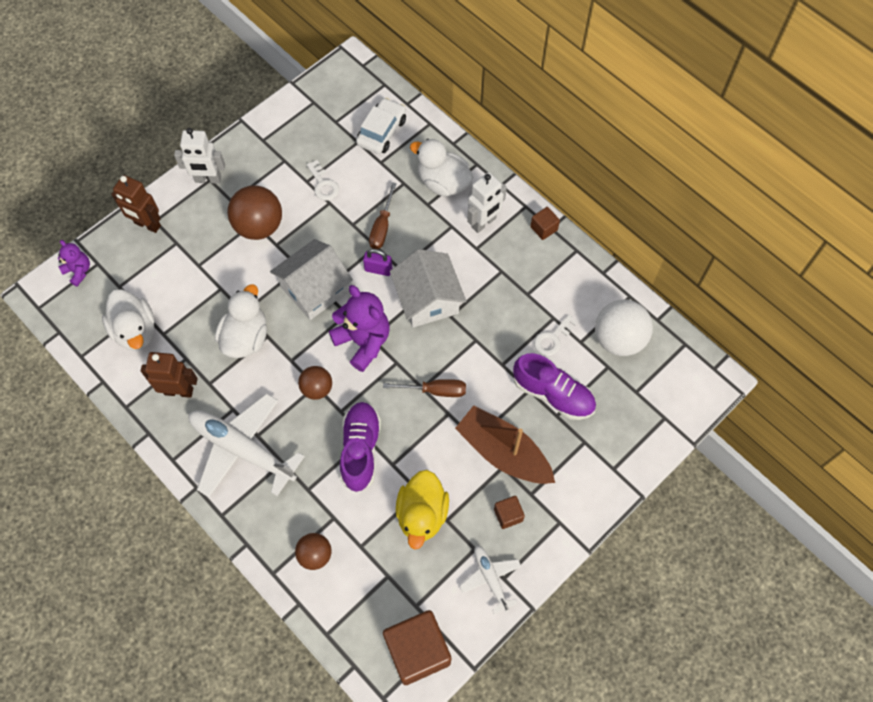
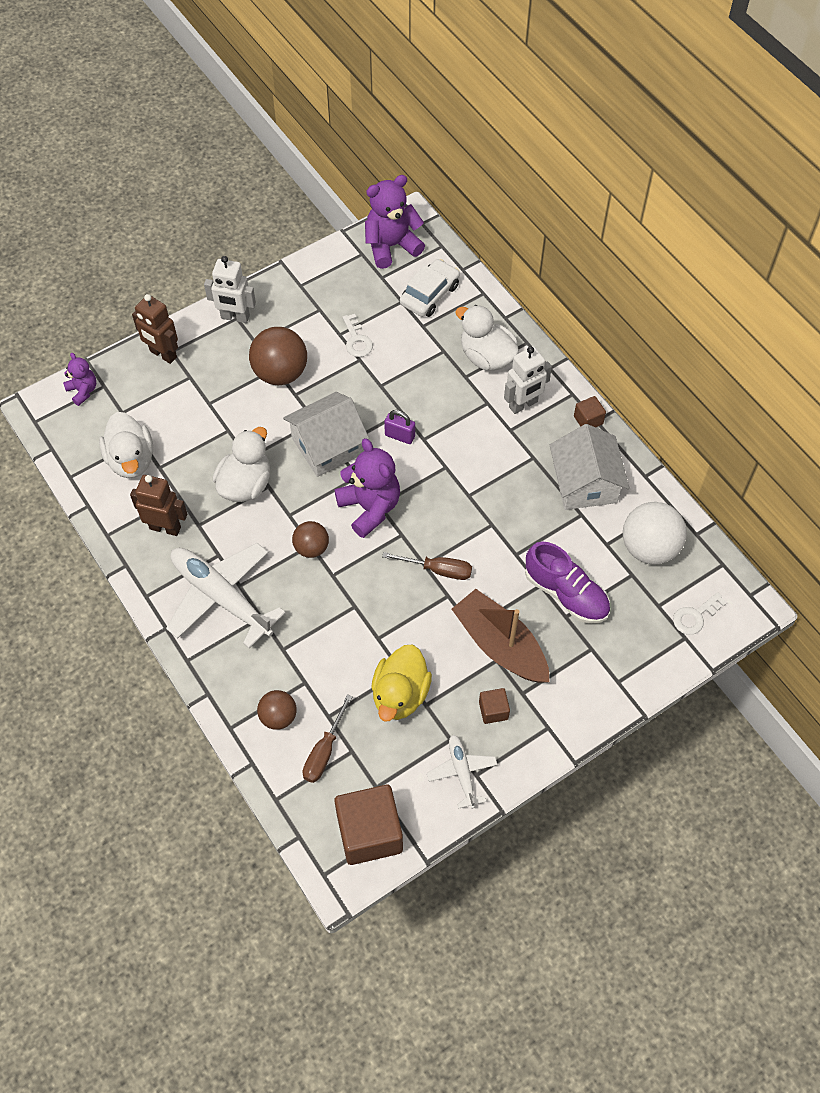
camera: 10 degrees right, 5 degrees down
(339, 91) = (391, 246): none -> purple teddy bear
(360, 450) = (346, 618): purple shoe -> none
(382, 227) = (412, 393): brown screwdriver -> brown screwdriver (324, 751)
(428, 299) = (447, 475): white house -> white house (585, 483)
(552, 338) = (576, 536): white key -> white key (695, 616)

